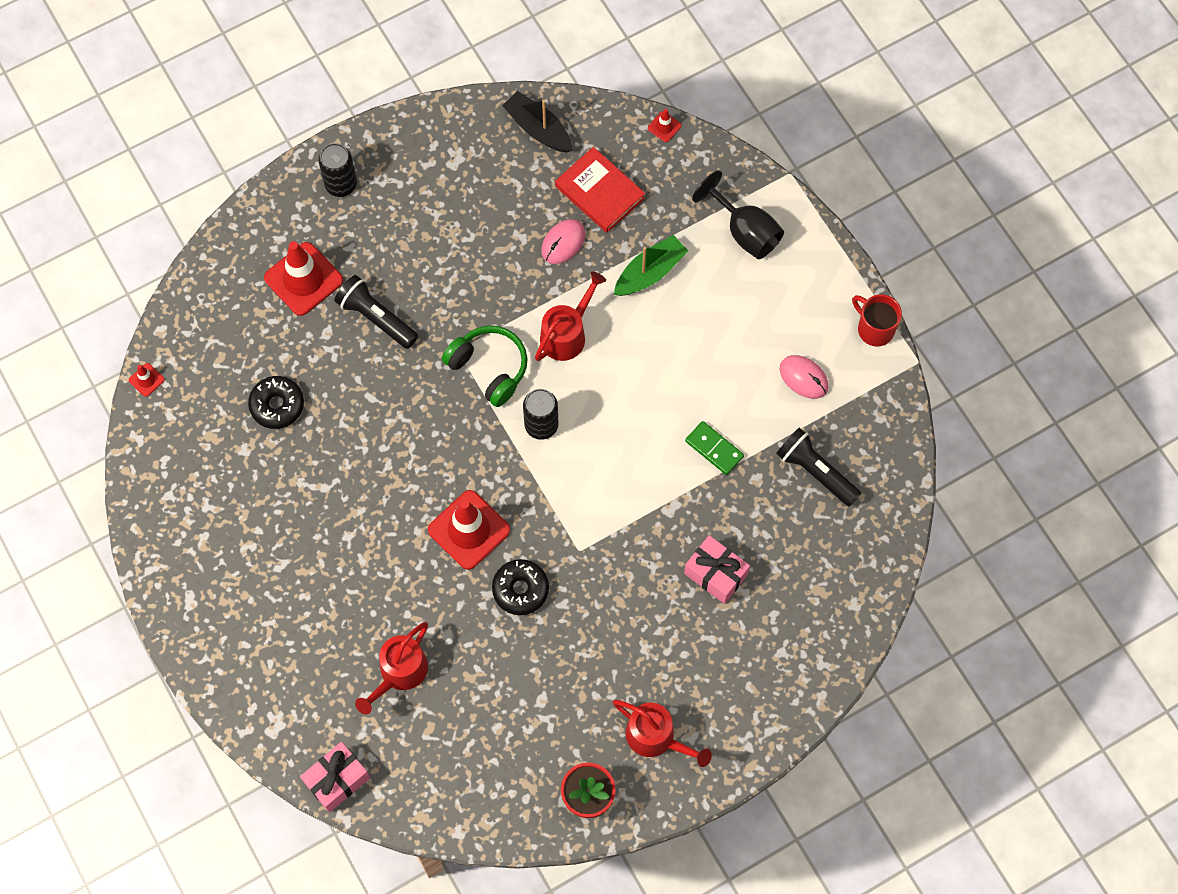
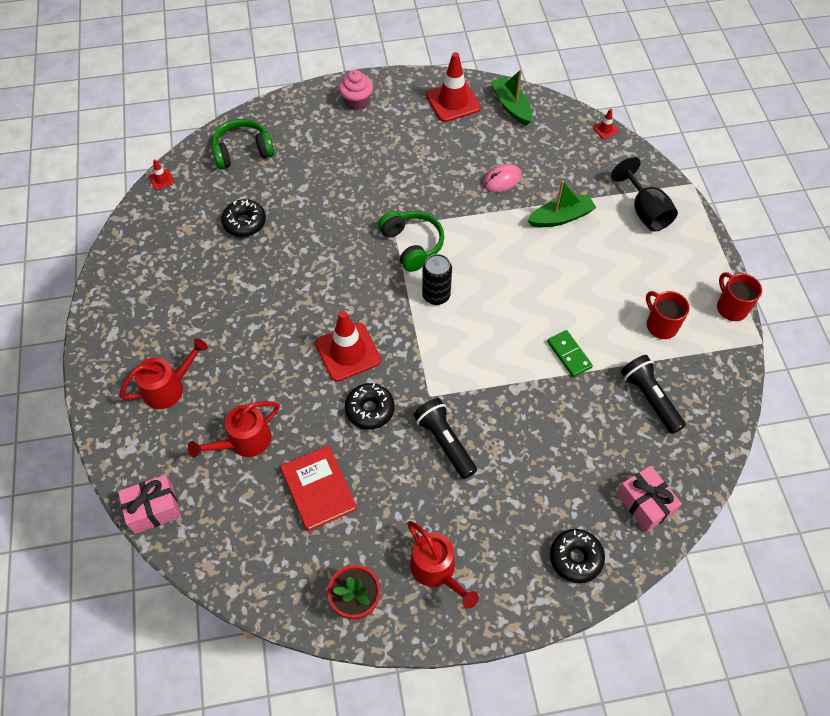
camera: 20 degrees right, 10 degrees down
(229, 306) = (243, 151): none -> green headphones
(303, 279) = (303, 150): red traffic cone -> red traffic cone (453, 101)
(341, 184) = (356, 101): black can -> pink cupcake
(376, 317) = (343, 188): black flashlight -> black flashlight (445, 442)
(538, 129) = (511, 106): black boat -> green boat
(567, 333) = (481, 239): red watering can -> red watering can (169, 387)
(599, 192) = (541, 156): red book -> red book (318, 489)
(715, 574) = (537, 451): pink gift -> pink gift (644, 504)
(790, 675) = (575, 558): none -> black donut
(803, 378) = (661, 325): pink mouse -> red mug

